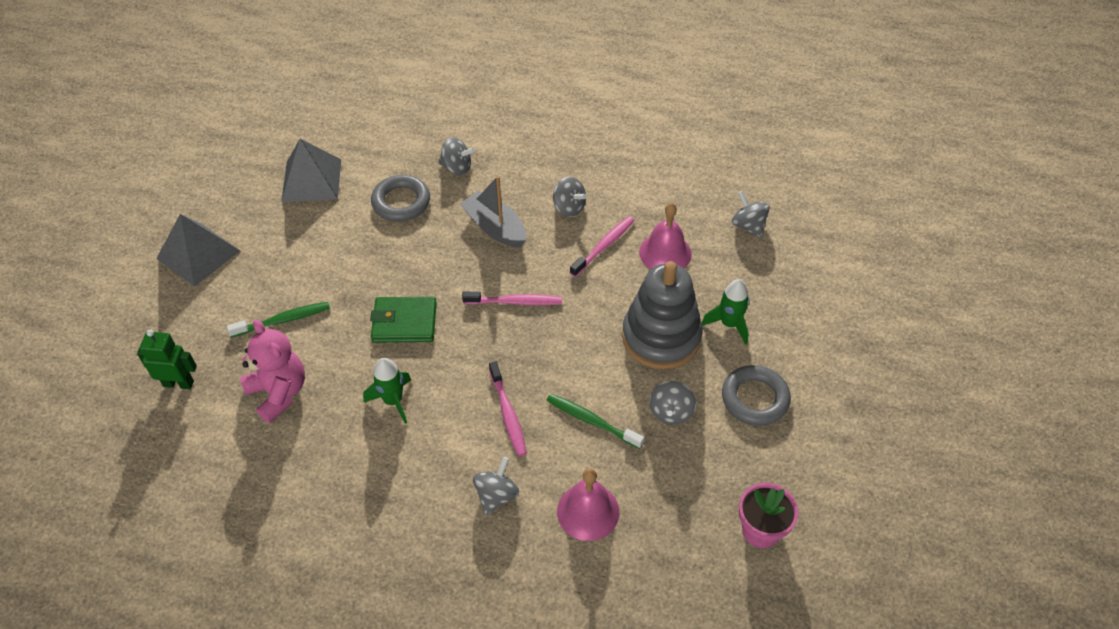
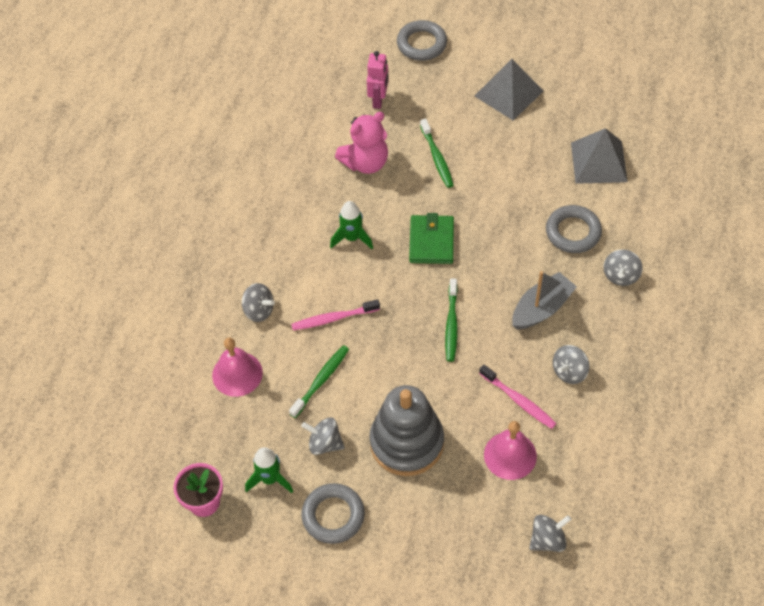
camera: 95 degrees right, 5 degrees up
(94, 340) = (421, 44): none -> grey ring
(179, 383) = (378, 100): green robot -> pink robot
(515, 302) = (451, 324): pink toothbrush -> green toothbrush
(729, 324) = (419, 504): green rocket -> green rocket (270, 479)

